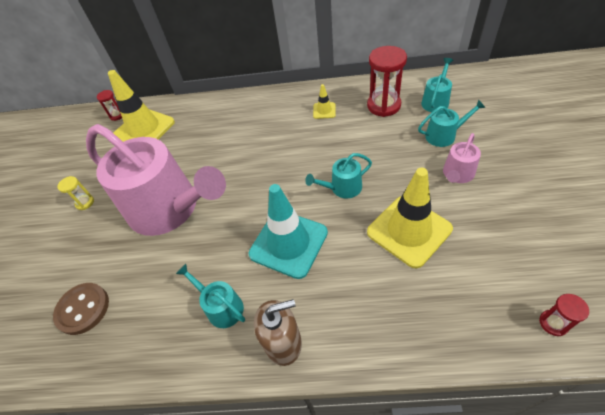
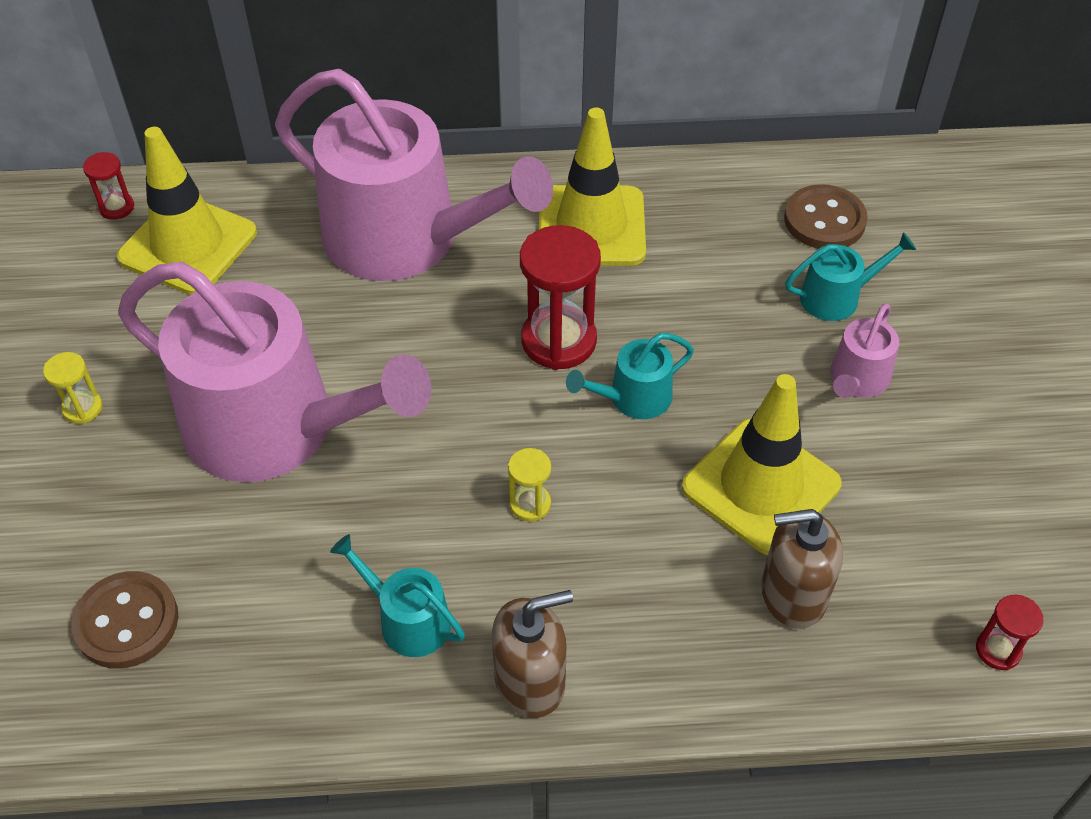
camera: 10 degrees left, 0 degrees up
(239, 121) = (405, 238): none -> pink watering can
(288, 243) = (530, 504): turquoise traffic cone -> yellow hourglass
(324, 110) = (591, 226): yellow traffic cone -> yellow traffic cone, size x2.22
(383, 106) = (717, 223): red hourglass -> red hourglass (559, 341)
(429, 290) = (792, 594): none -> brown soap dispenser
(435, 101) = (824, 220): turquoise watering can -> brown button

